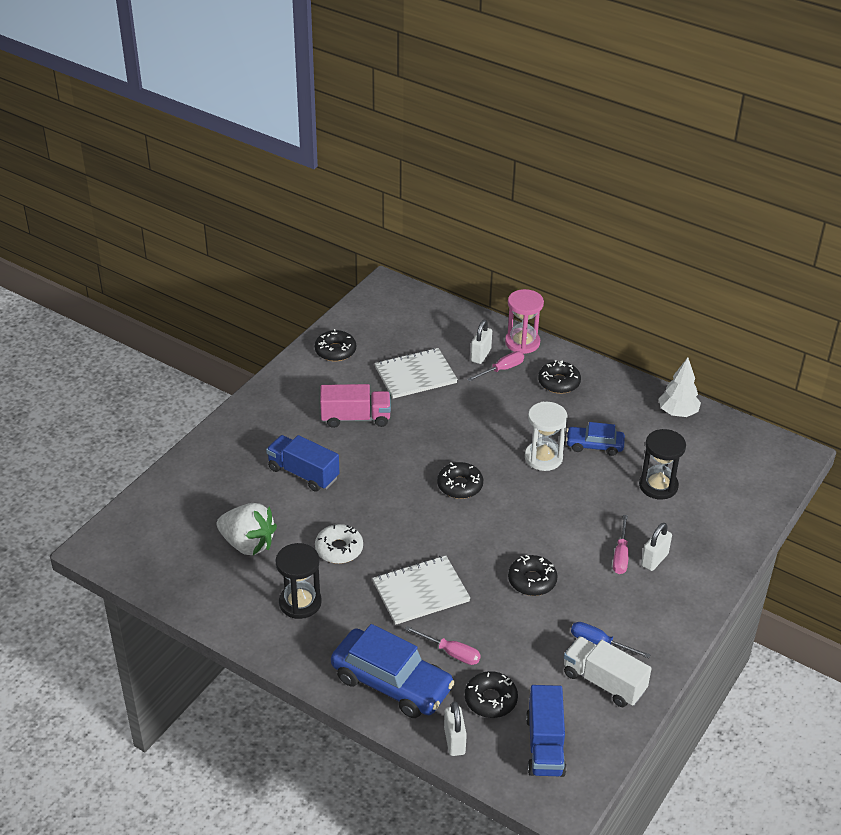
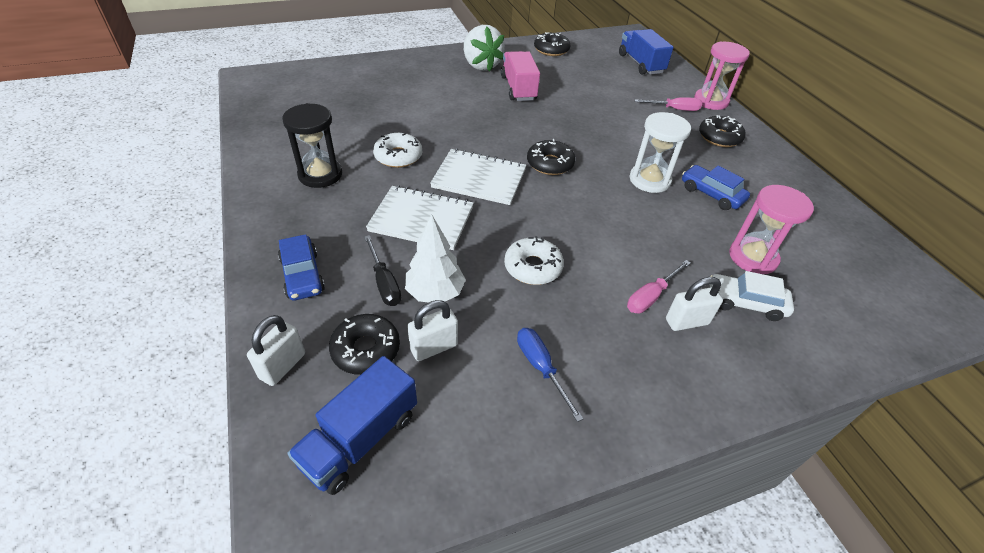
camera: 35 degrees right, 5 degrees up
(248, 544) = (340, 121): white strawberry -> white strawberry (481, 65)
(303, 473) = (437, 101): blue truck -> blue truck (640, 64)
(355, 418) = (518, 88): pink truck -> pink truck turned 135 degrees counterclockwise
(391, 683) = (302, 275): blue car -> blue car, size x0.56
(415, 375) = (596, 84): white notebook -> white notebook (479, 179)
(451, 653) = (384, 283): pink screwdriver -> black screwdriver
(480, 355) = (664, 94): white padlock -> white padlock (434, 347)
(532, 580) = (533, 267): black donut -> white donut
(604, 682) = (502, 413): white truck -> none
(658, 486) = (753, 257): black hourglass -> pink hourglass
(677, 412) = (829, 209): white tree -> white tree (435, 293)
(677, 524) = (745, 303): none -> white car

